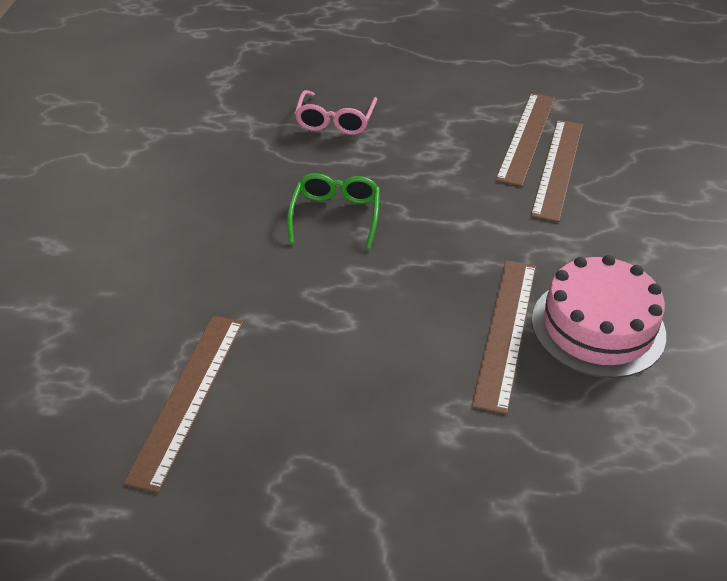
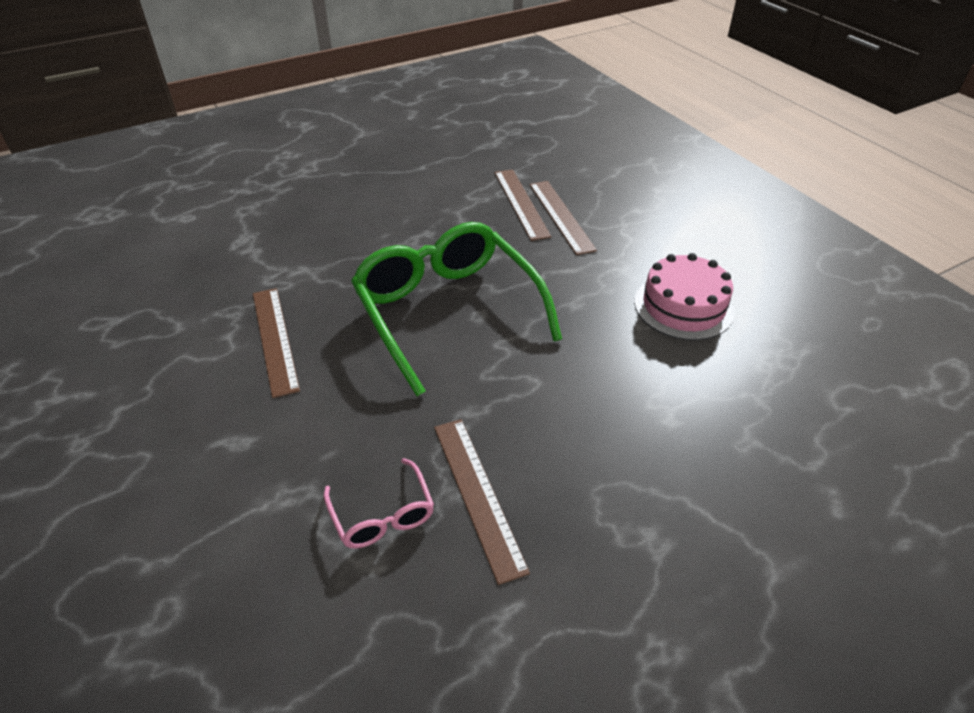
camera: 35 degrees left, 0 degrees up
(335, 121) = (375, 243): pink glasses -> pink glasses (382, 515)
(335, 215) = (448, 312): green glasses -> green glasses, size x2.26
(505, 331) = (636, 336): brown ruler -> brown ruler (274, 339)

